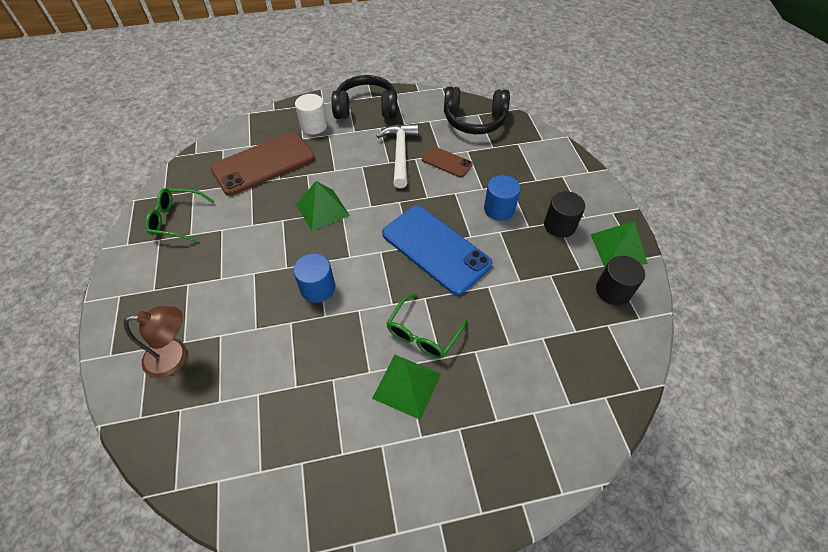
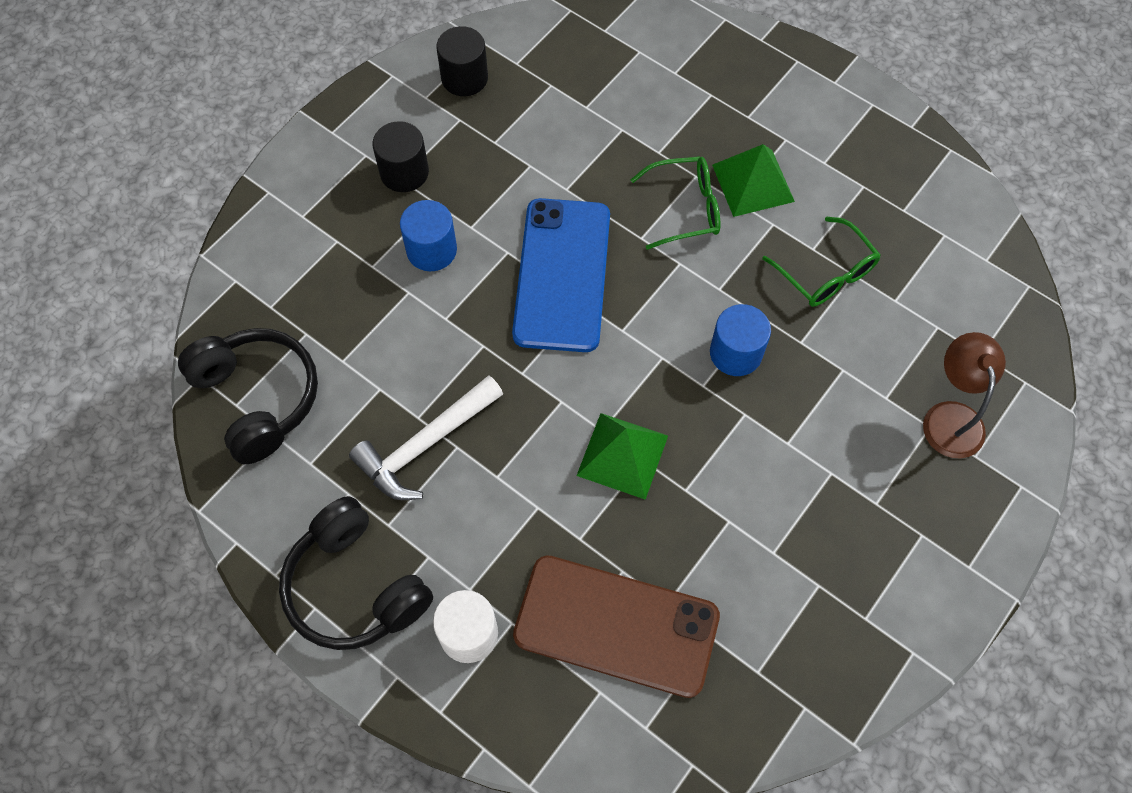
camera: 130 degrees left, 10 degrees up
(175, 356) = (951, 417): brown lamp -> brown lamp turned 45 degrees clockwise
(177, 219) = (818, 633): green glasses -> green glasses (826, 273)
(446, 162) = (391, 370): brown phone -> none
(618, 248) = (393, 100): green pyramid -> none

